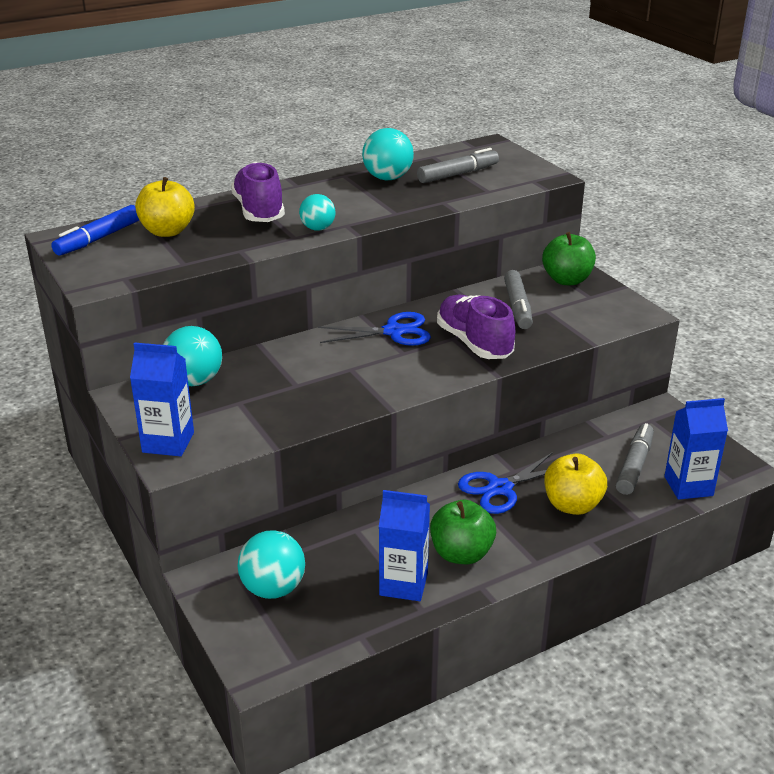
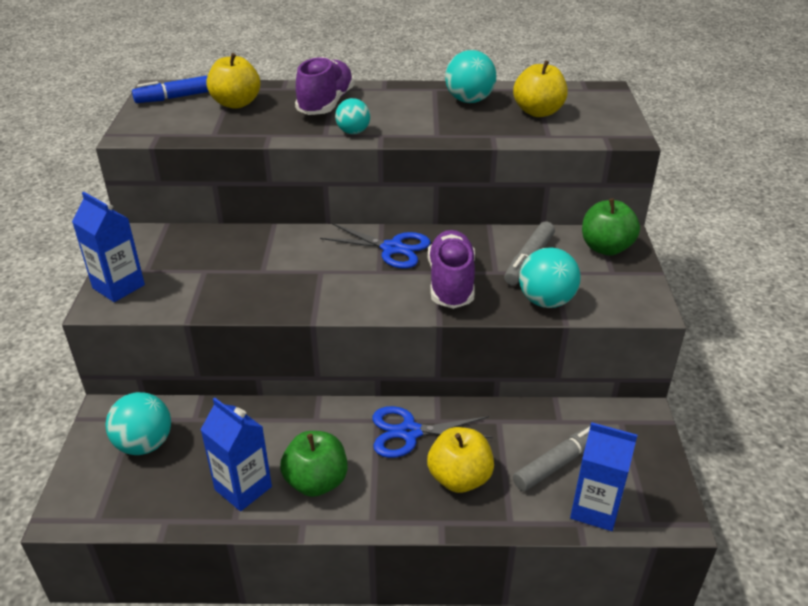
camera: 30 degrees right, 5 degrees up
(194, 381) = (193, 240): turquoise ball -> turquoise ball (546, 301)
(457, 174) = (538, 112): grey marker -> yellow apple

